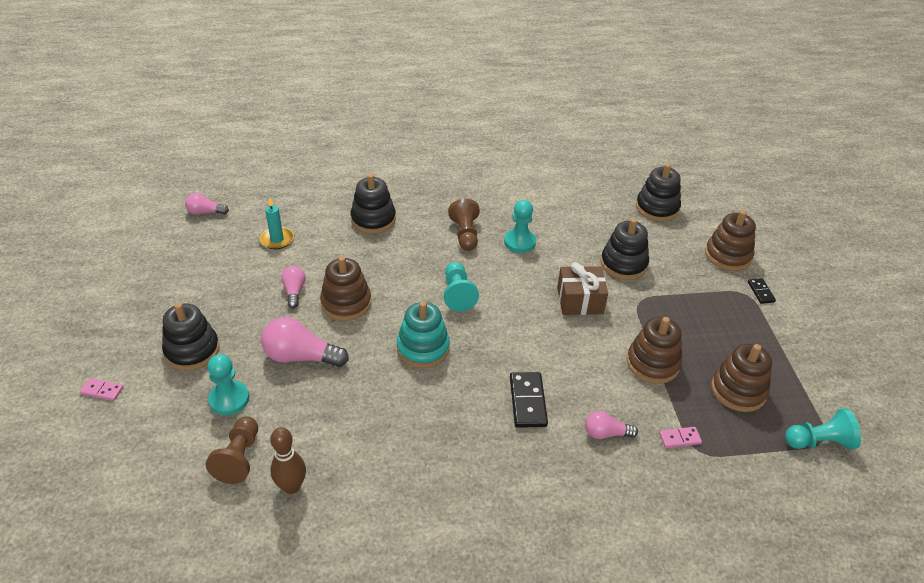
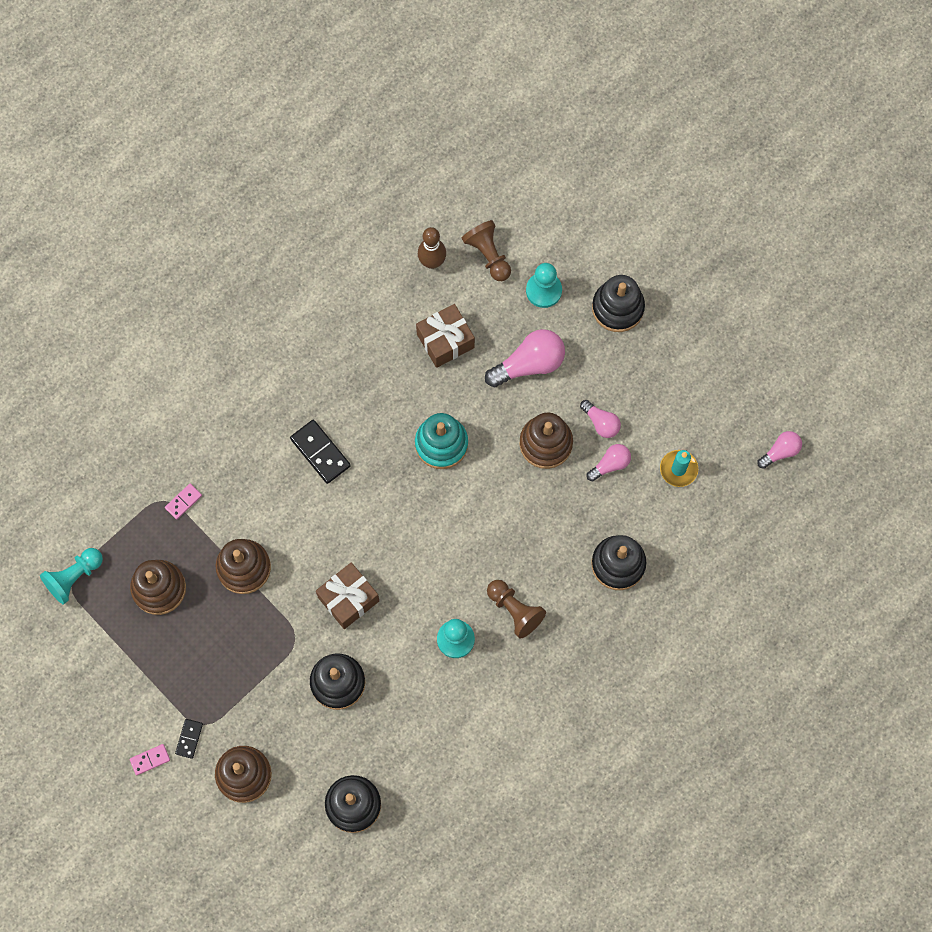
camera: 145 degrees right, 30 degrees up
(102, 391) = (641, 230): pink domino -> pink domino (150, 759)
(347, 415) = (445, 341): none -> brown gift
(458, 294) = (460, 526): turquoise pawn -> none
(606, 433) = (242, 465): pink light bulb -> pink light bulb (610, 464)
(761, 292) = (189, 738): black domino -> black domino turned 60 degrees clockwise

